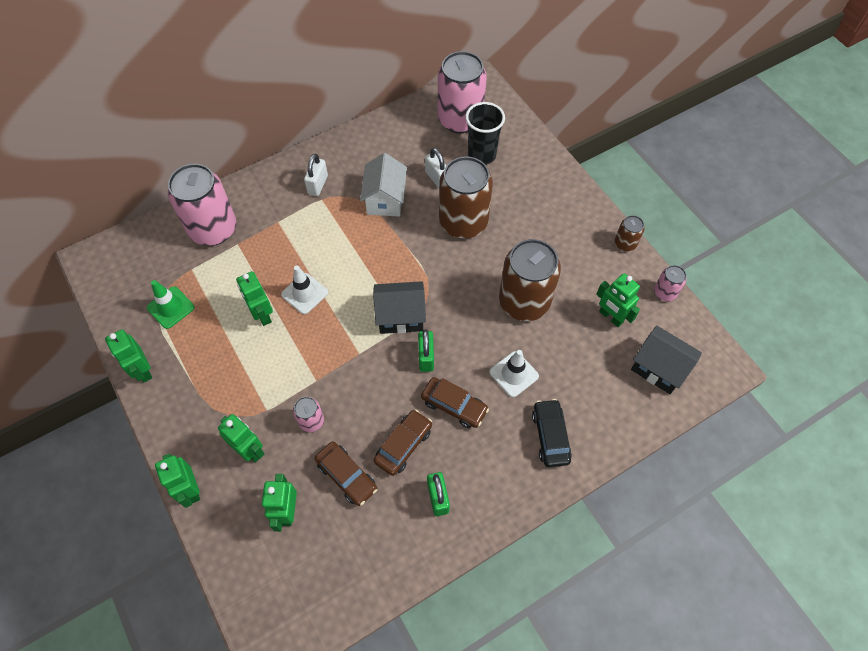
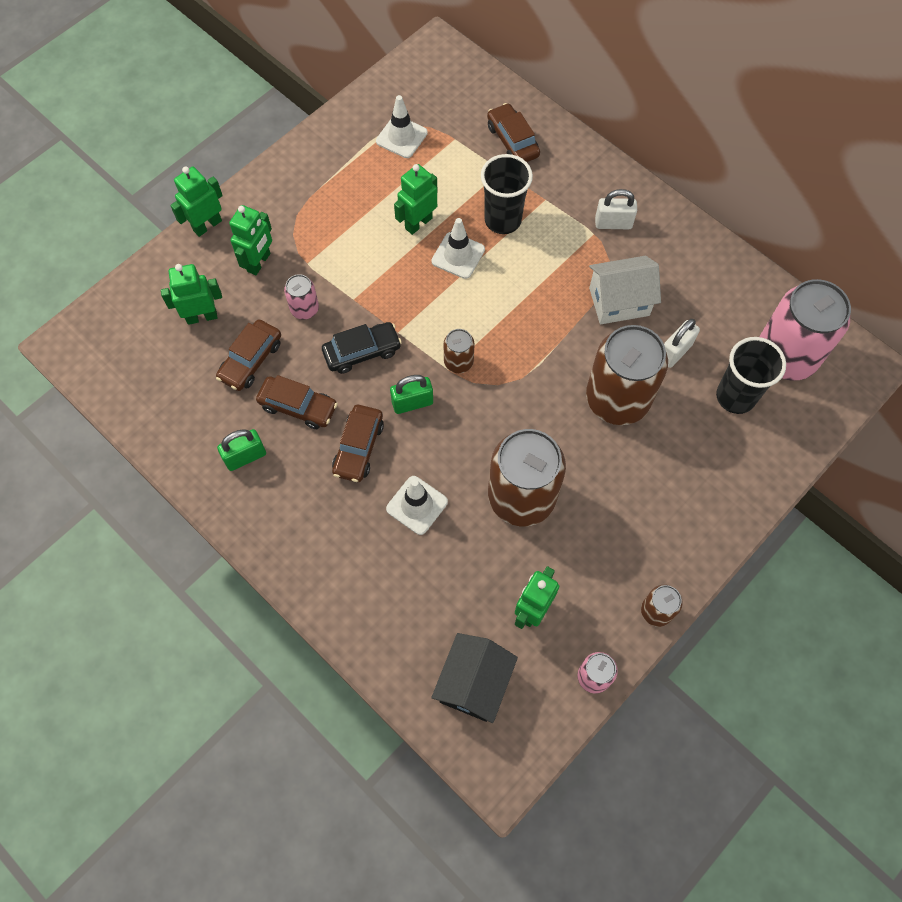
camera: 75 degrees right, 5 degrees up
(143, 370) = (322, 140): green robot -> none
(170, 307) = (401, 137): green traffic cone -> white traffic cone
(213, 229) = (512, 141): pink can -> brown car
(284, 254) = (502, 220): none -> black cup
(400, 316) = (458, 362): black house -> brown can
(550, 436) = (346, 563): black car -> black car (362, 352)

